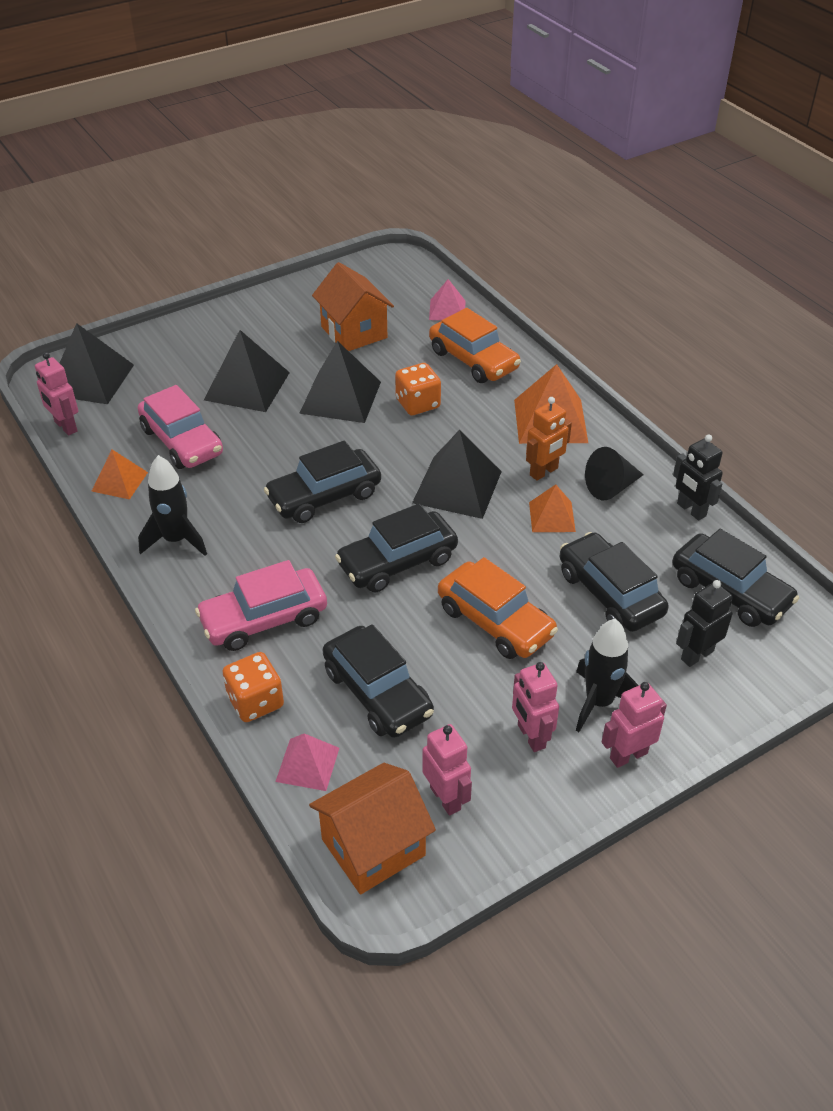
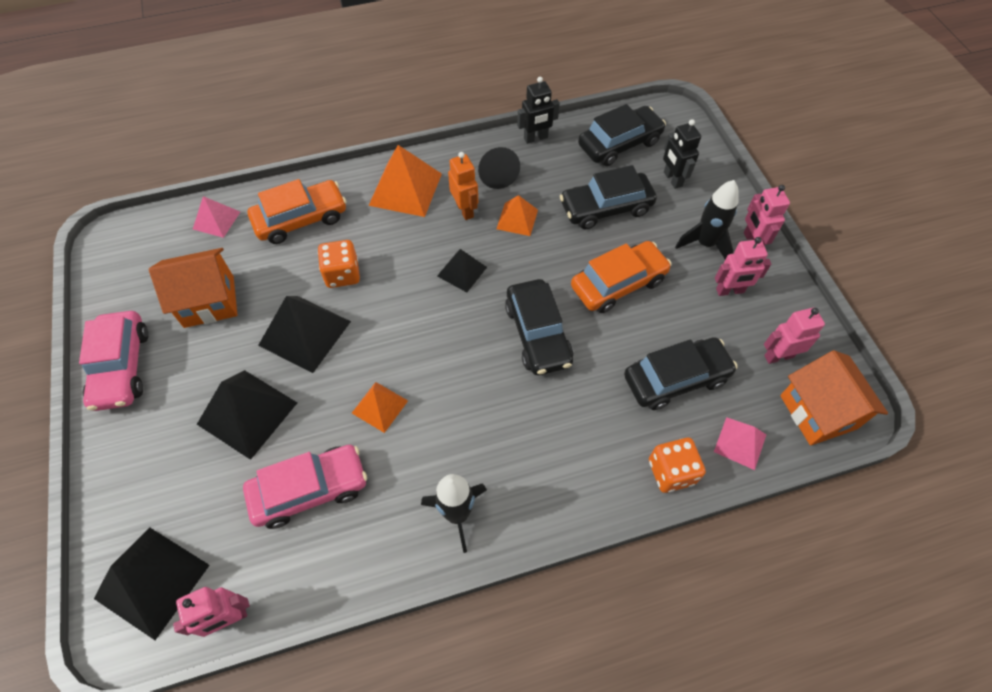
camera: 75 degrees left, 15 degrees up
(120, 481) = (349, 563): orange pyramid -> orange pyramid (380, 406)
(264, 619) = (579, 450): pink car -> pink car (122, 367)
(324, 496) = (439, 373): black car -> none
(457, 487) = (462, 271): black pyramid -> black pyramid, size x0.58

